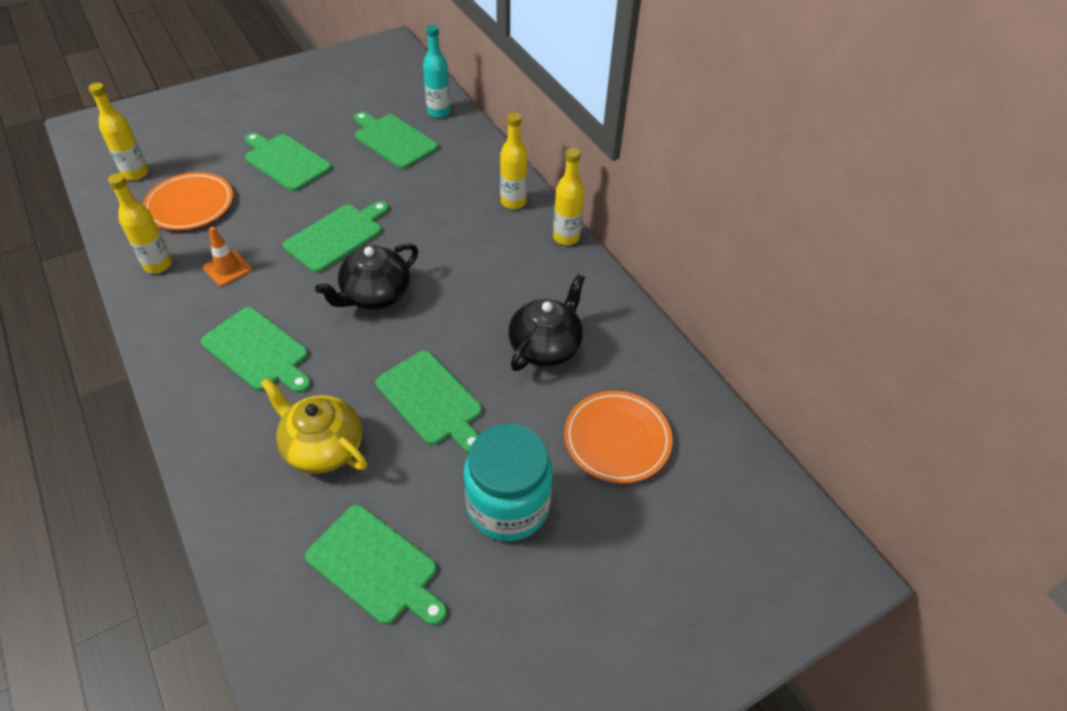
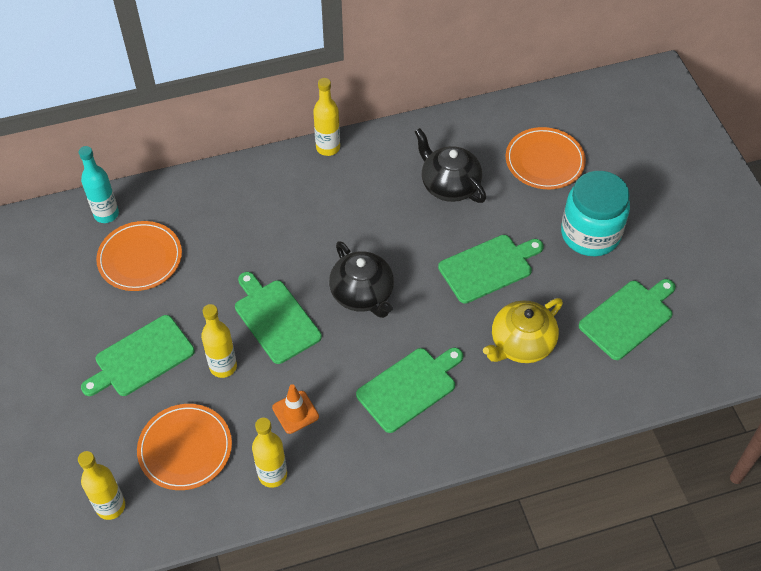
camera: 75 degrees left, 5 degrees up
(393, 140) = (140, 258): green cutting board -> orange plate
(513, 202) = (269, 176): yellow bottle -> yellow bottle (223, 367)

